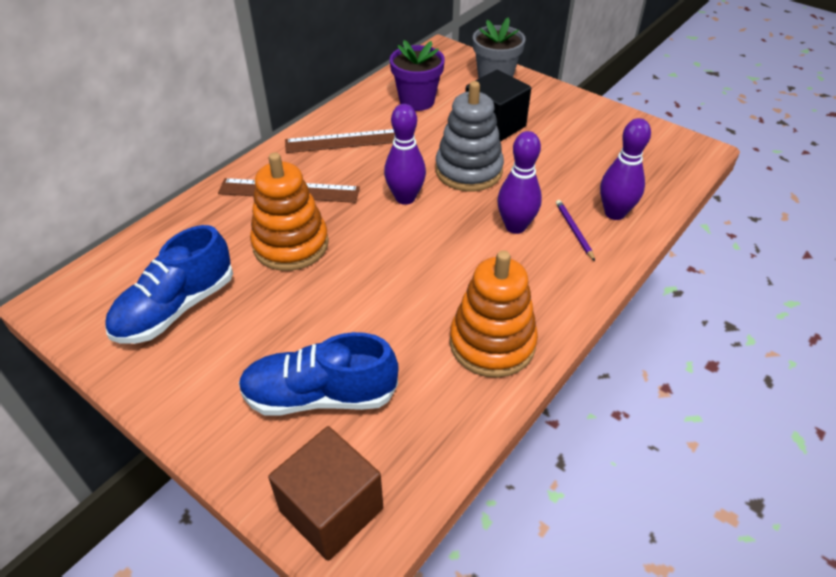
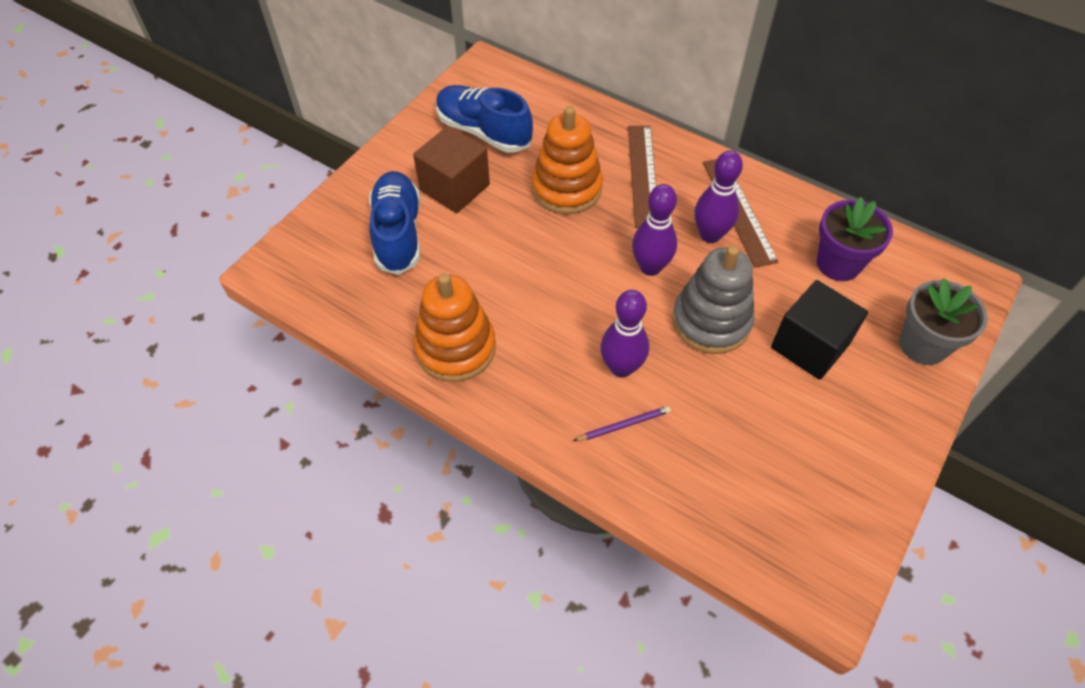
camera: 85 degrees right, 10 degrees up
(331, 509) = (300, 253): brown cube -> brown cube (454, 187)
(614, 213) = (663, 471): purple bowling pin -> purple bowling pin (710, 235)

